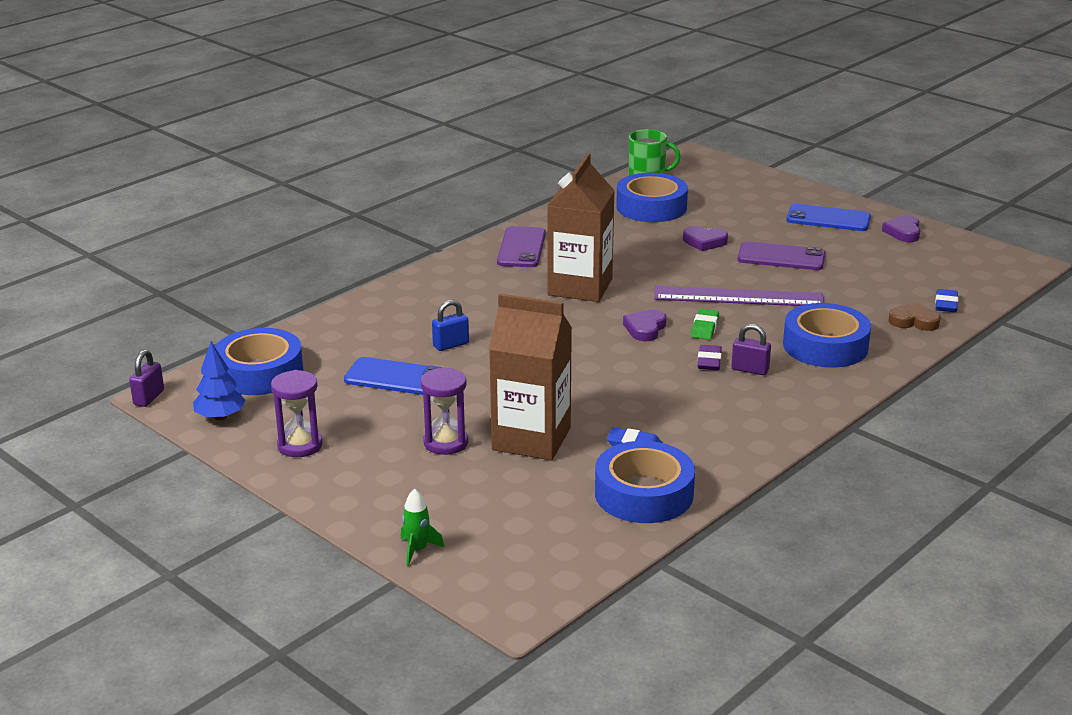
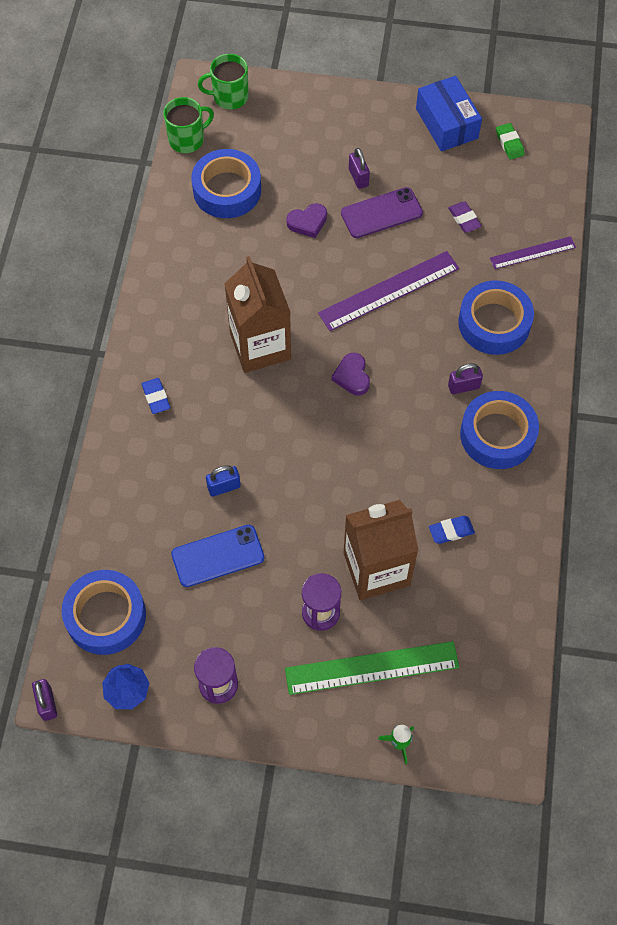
camera: 35 degrees left, 35 degrees up
(451, 345) = (224, 487): blue padlock -> blue padlock turned 45 degrees clockwise
(451, 493) = (371, 667): none -> green ruler
(521, 248) = (169, 314): purple phone -> none
(644, 494) = (497, 583): blue tape -> blue tape (497, 435)
(704, 328) = (394, 349): green eraser -> green eraser (509, 143)
(709, 361) = (428, 393): purple eraser -> purple eraser (464, 219)
(710, 167) = (229, 97): none -> green mug
(781, 234) = (358, 177): none -> purple padlock
(828, 219) = (378, 133): blue phone -> none
(903, 232) = (447, 123): purple heart -> blue box
(913, 321) = (532, 252): brown heart -> purple ruler
(946, 304) = (540, 215): blue eraser -> blue eraser (156, 397)

